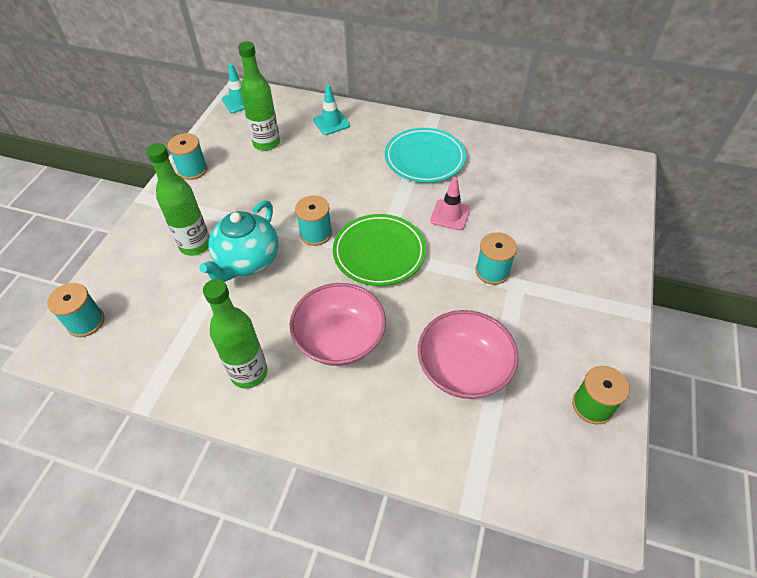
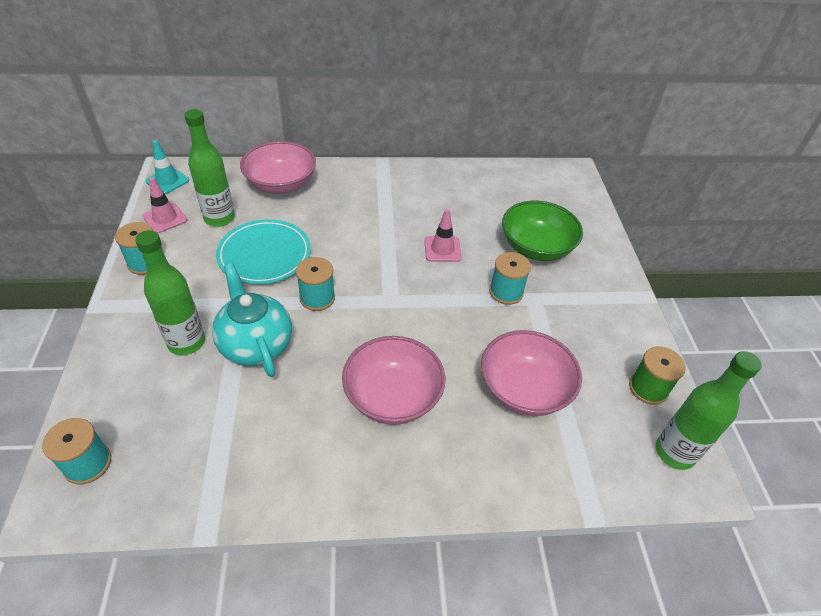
camera: 25 degrees left, 5 degrees down
(223, 134) = (165, 218): none -> pink traffic cone
(247, 261) = (256, 345): turquoise teapot -> turquoise teapot turned 150 degrees clockwise
(249, 373) = (313, 460): green bottle -> green bottle (674, 452)
(331, 123) = (281, 184): turquoise traffic cone -> pink bowl
(379, 252) = (391, 301): green plate -> none
(424, 158) = (392, 201): turquoise plate -> turquoise plate (264, 255)
(545, 235) = (536, 248): none -> green bowl

